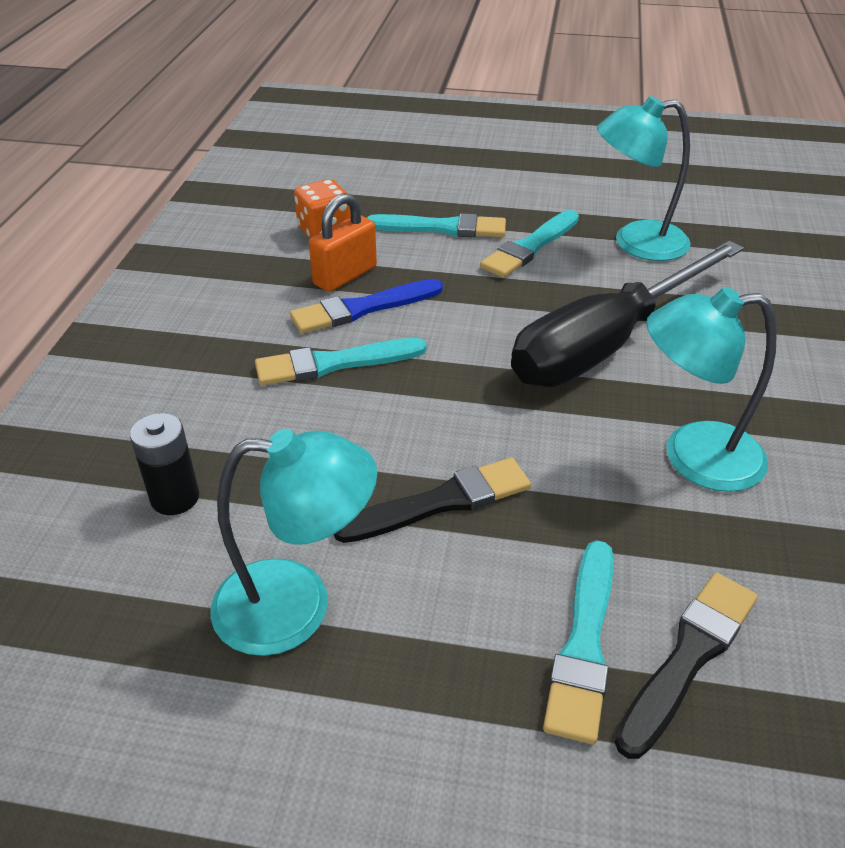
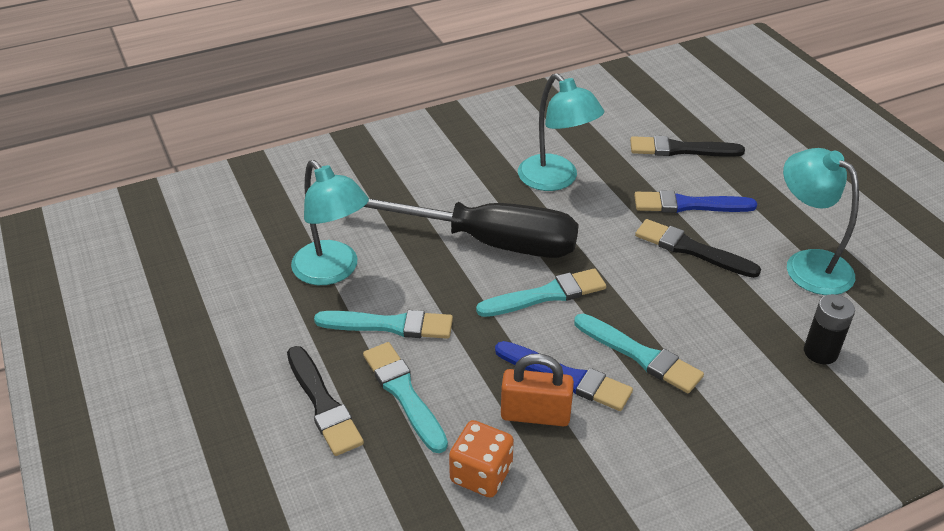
camera: 125 degrees left, 0 degrees up
(473, 195) = (323, 403): none -> black brush
(532, 564) = (689, 205): none -> blue brush
(584, 644) = (710, 176): turquoise brush -> turquoise brush (545, 295)

